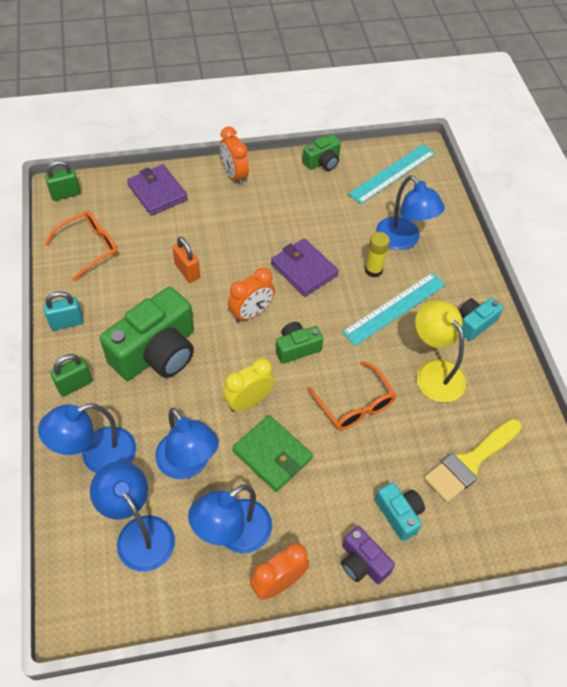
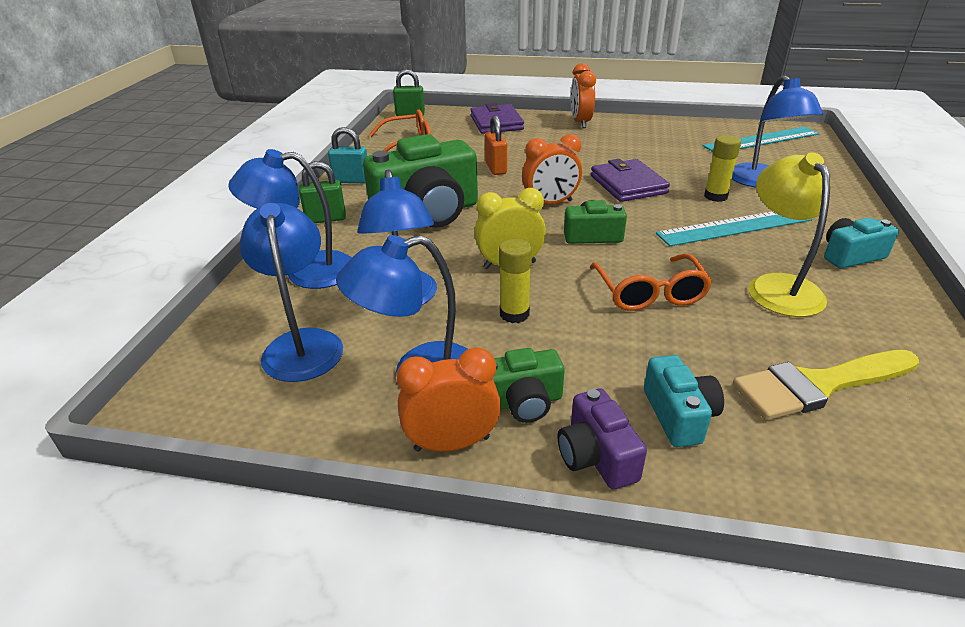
camera: 25 degrees right, 20 degrees down
(272, 455) = (514, 314): green wallet -> yellow glue stick
(322, 162) = (680, 125): green camera -> green camera (522, 402)

